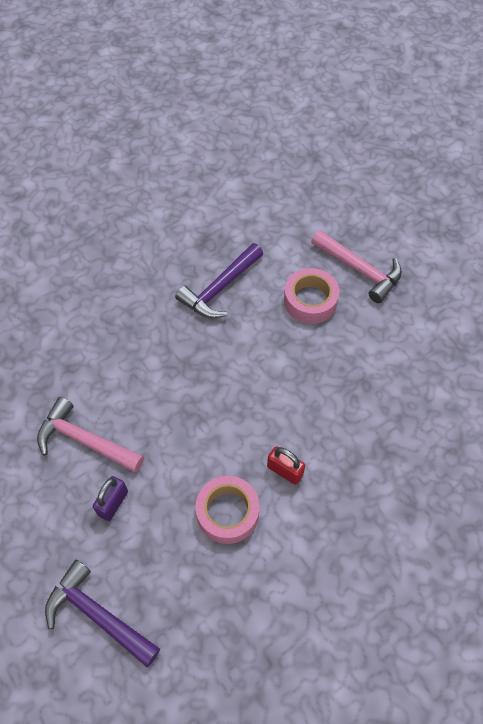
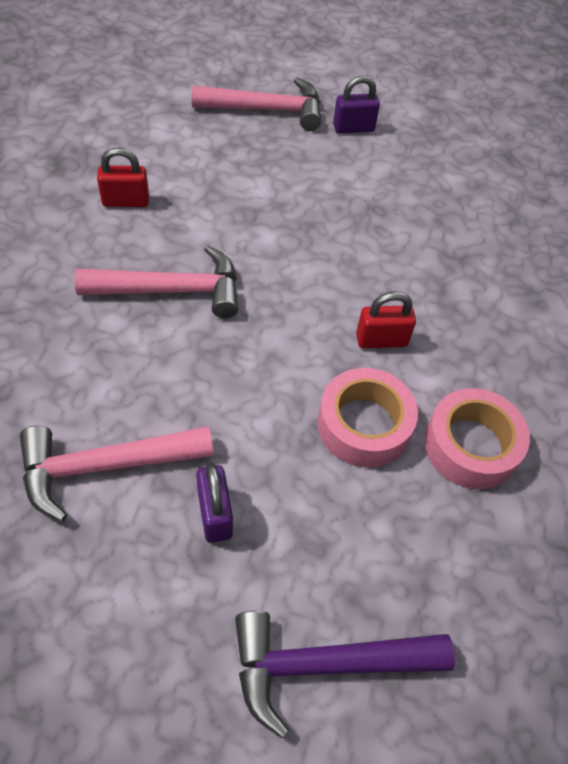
camera: 45 degrees left, 5 degrees down
(197, 362) = (172, 290): none -> pink hammer
(219, 288) = (126, 201): purple hammer -> red padlock
(310, 301) = (243, 162): pink tape -> pink tape (471, 446)
(406, 315) = (353, 128): none -> purple padlock

